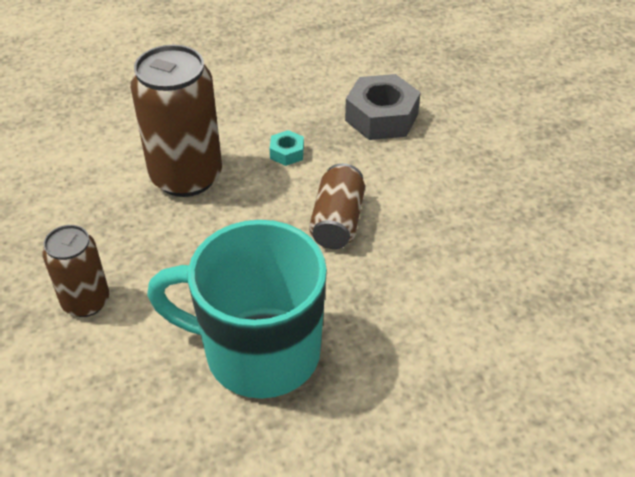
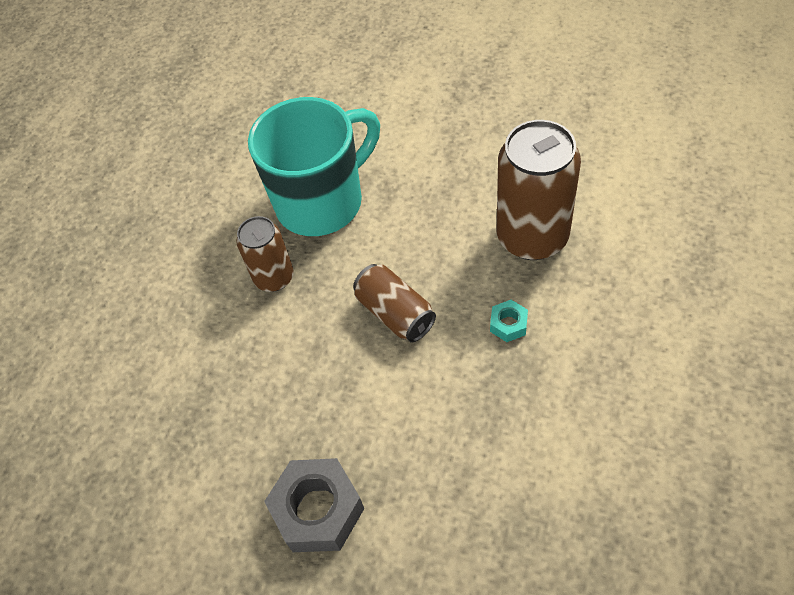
camera: 135 degrees right, 10 degrees up
(86, 301) = (444, 132): brown can -> brown can (274, 277)
(381, 117) = (501, 438): grey nut -> grey nut (318, 510)

